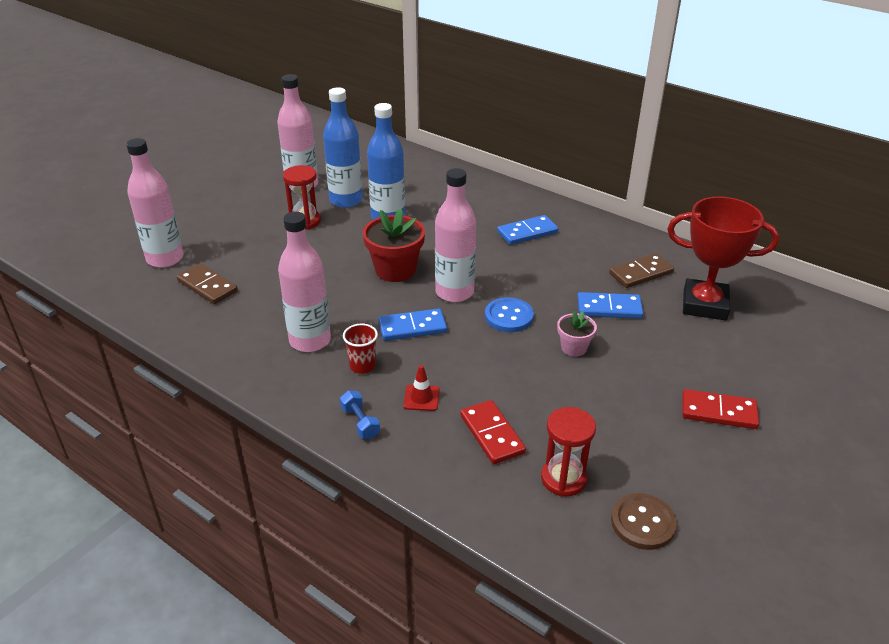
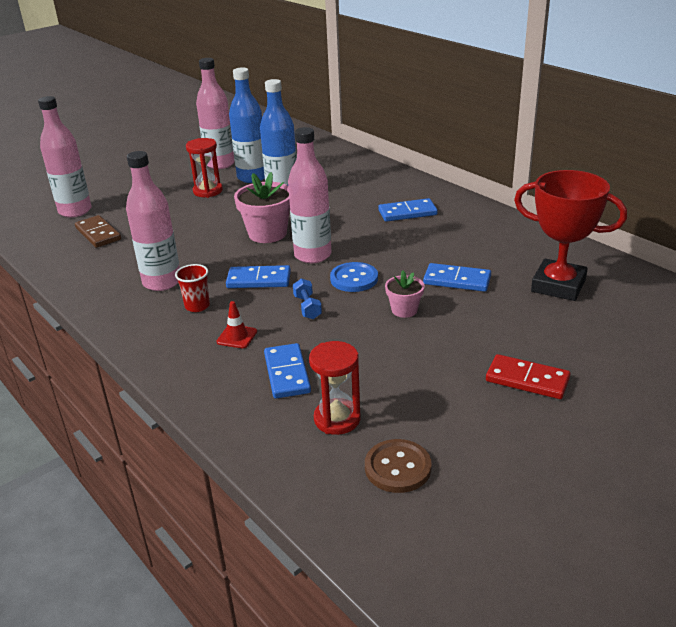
camera: 15 degrees right, 5 degrees down
(360, 422) = (171, 350): blue dumbbell -> blue dumbbell (307, 307)
(395, 270) = (267, 233): red flower pot -> pink flower pot
(491, 434) = (287, 373): red domino -> blue domino
(641, 273) = (504, 254): brown domino -> none

